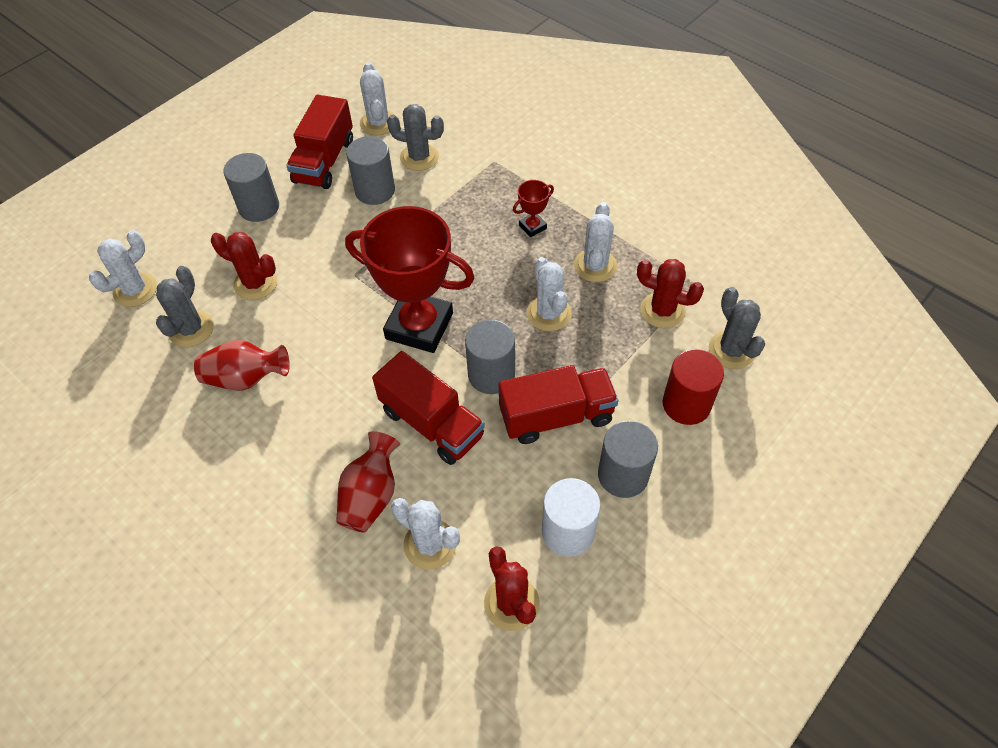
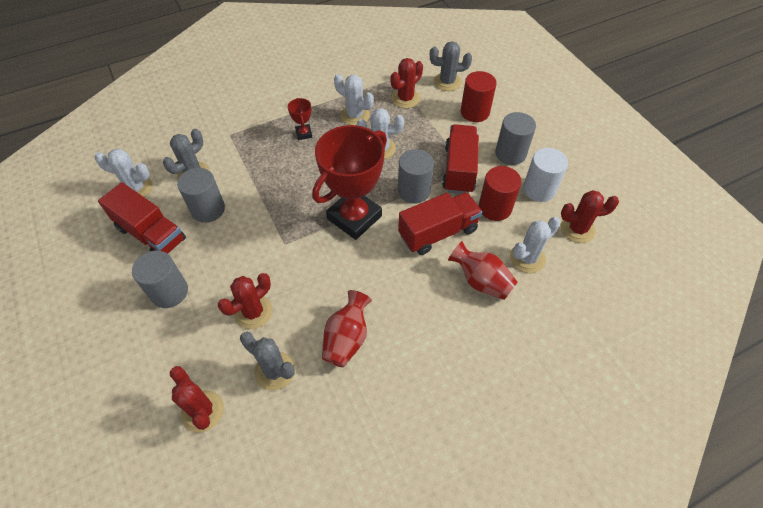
camera: 70 degrees left, 0 degrees up
(135, 290) = (202, 411): white cactus -> red cactus
(505, 480) = (495, 208): none -> red cylinder

